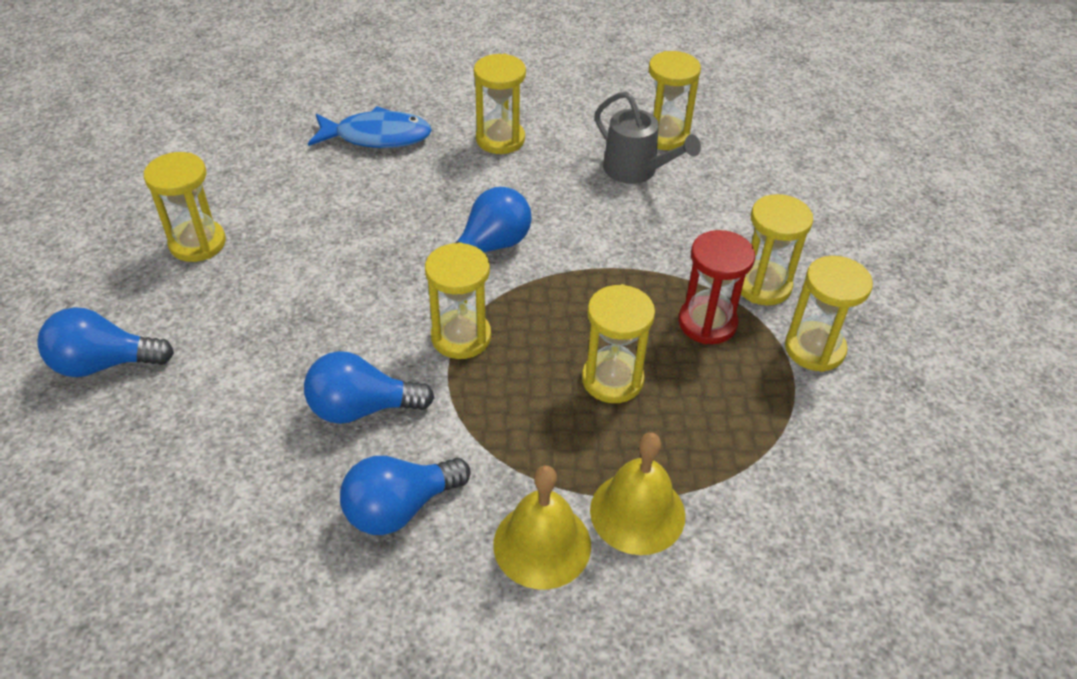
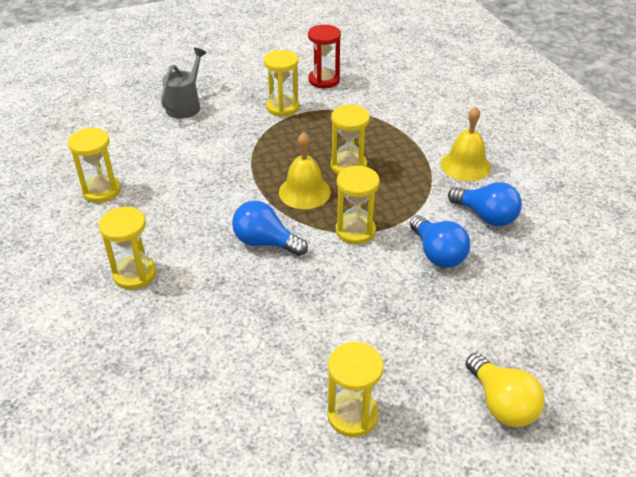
camera: 110 degrees left, 5 degrees down
(104, 363) = (501, 403): blue light bulb -> yellow light bulb
(377, 136) = (156, 354): blue fish -> none
(636, 171) = (150, 195): grey watering can -> grey watering can (185, 105)
(637, 512) = (424, 142): yellow bell -> yellow bell (304, 192)
(707, 323) = (284, 142): red hourglass -> red hourglass (324, 80)
(763, 285) = (242, 129): yellow hourglass -> none

